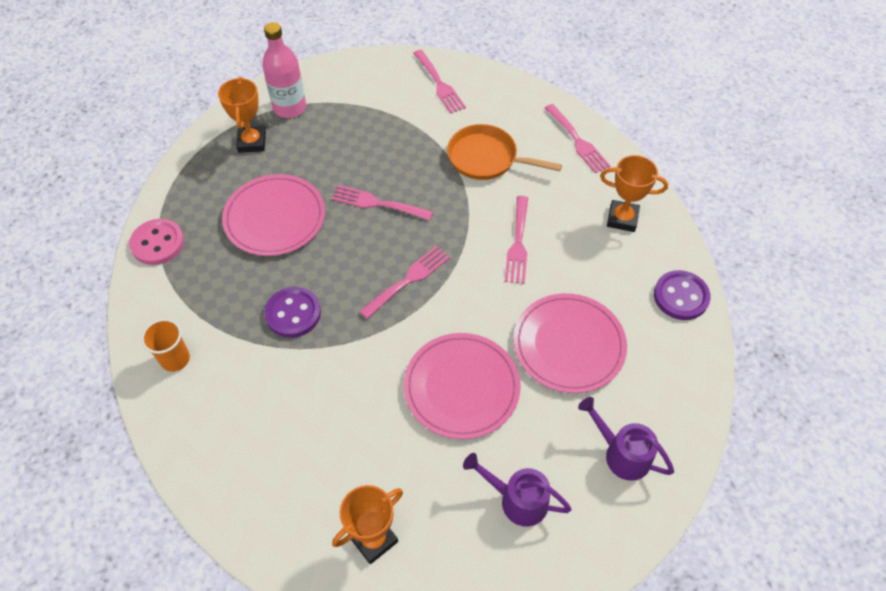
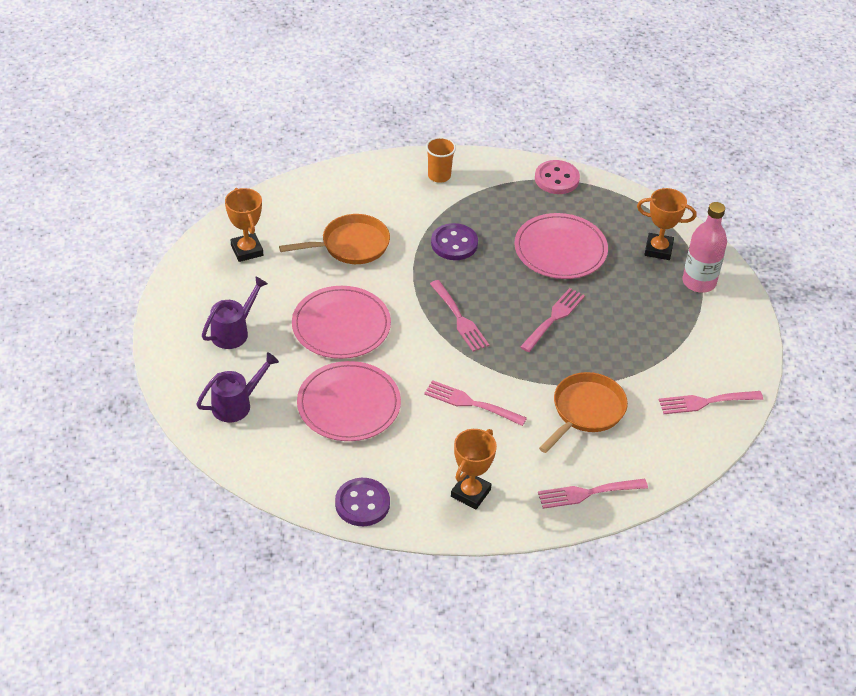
camera: 105 degrees right, 10 degrees down
(327, 419) = (350, 245): none -> orange pan

